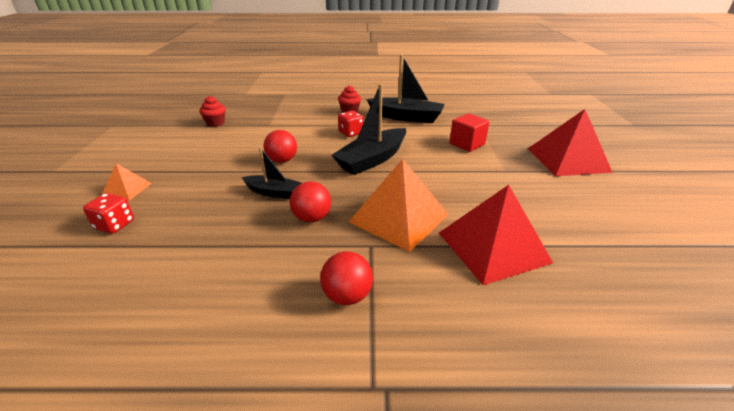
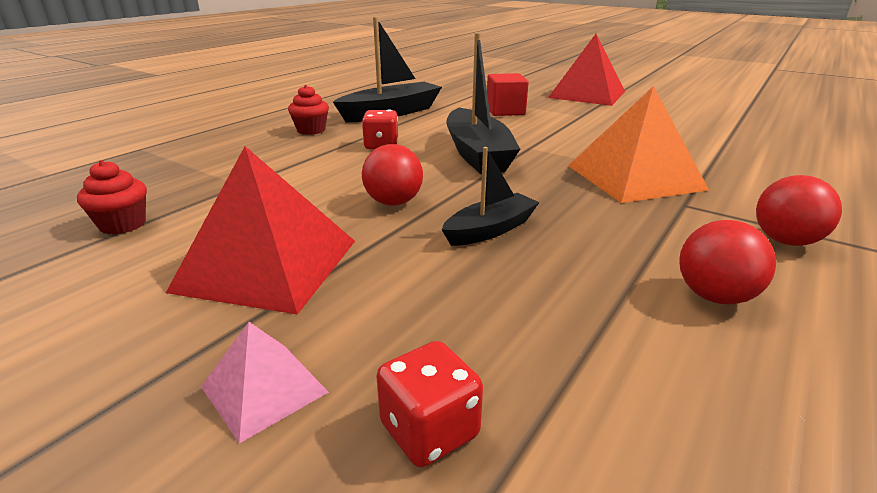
camera: 55 degrees left, 5 degrees down
(127, 189) = (264, 389): orange pyramid -> pink pyramid
(312, 218) = (593, 221): red ball -> red ball (714, 296)
(492, 247) = (719, 157): red pyramid -> red pyramid (267, 265)

